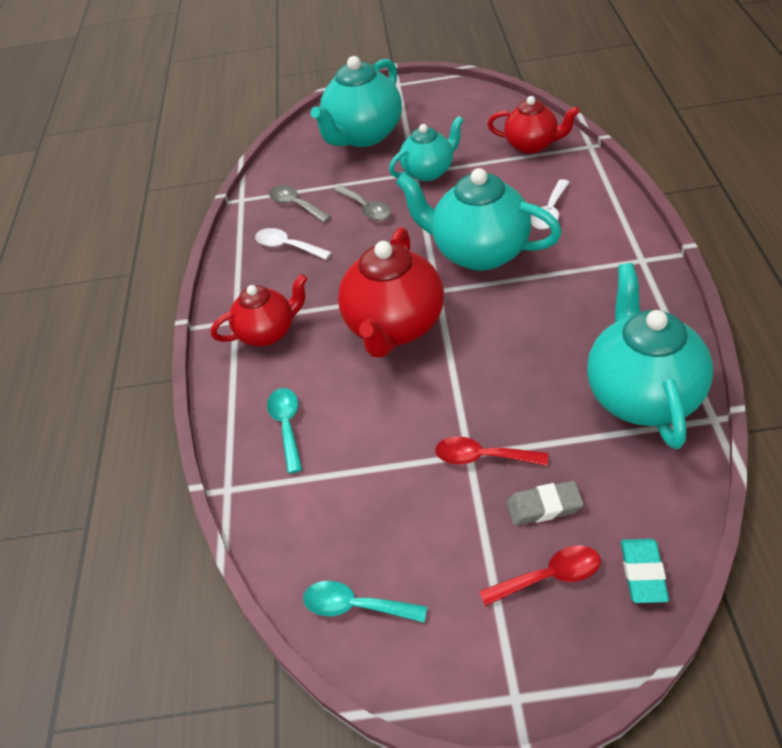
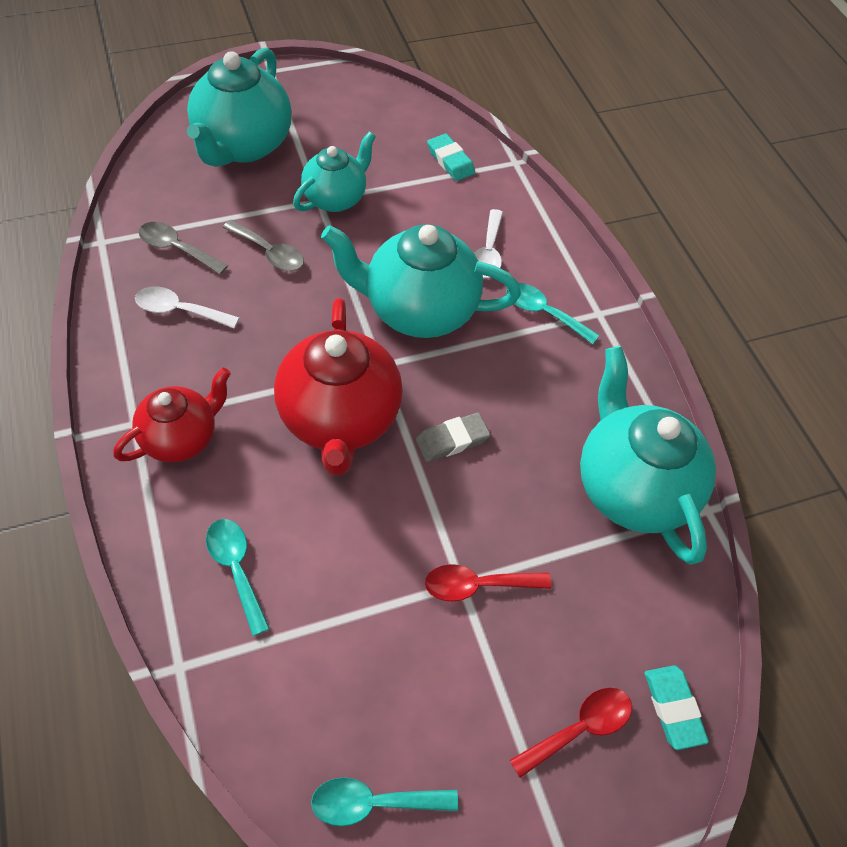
camera: 25 degrees left, 10 degrees up
(532, 145) = (450, 161): red teapot -> turquoise eraser
(544, 506) = (556, 640): grey eraser -> grey eraser (452, 440)
(590, 258) = (544, 313): none -> turquoise spoon

